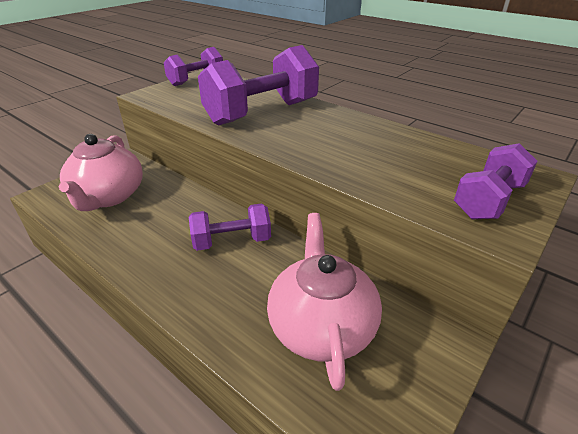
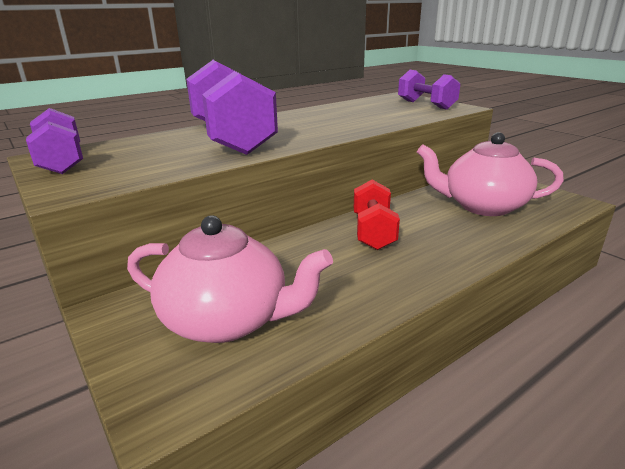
camera: 75 degrees left, 10 degrees down
(232, 241) = (373, 232): purple dumbbell -> red dumbbell

